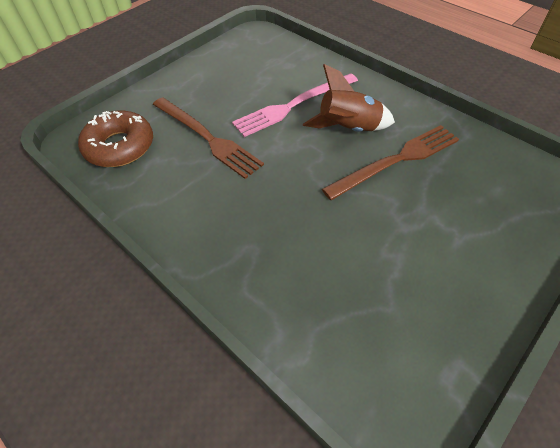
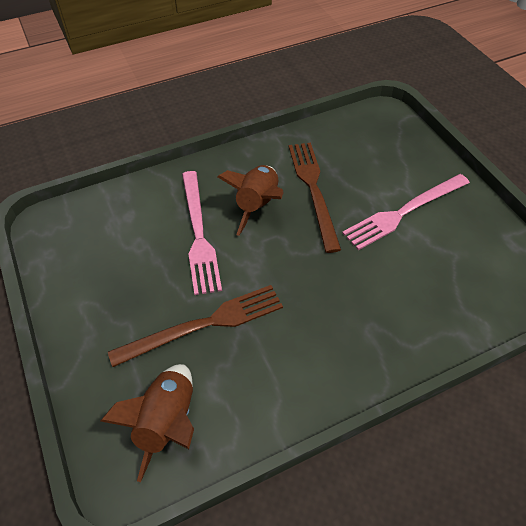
camera: 70 degrees left, 0 degrees up
(120, 146) = (167, 422): brown donut -> brown rocket
(420, 242) = (403, 212): none -> pink fork

